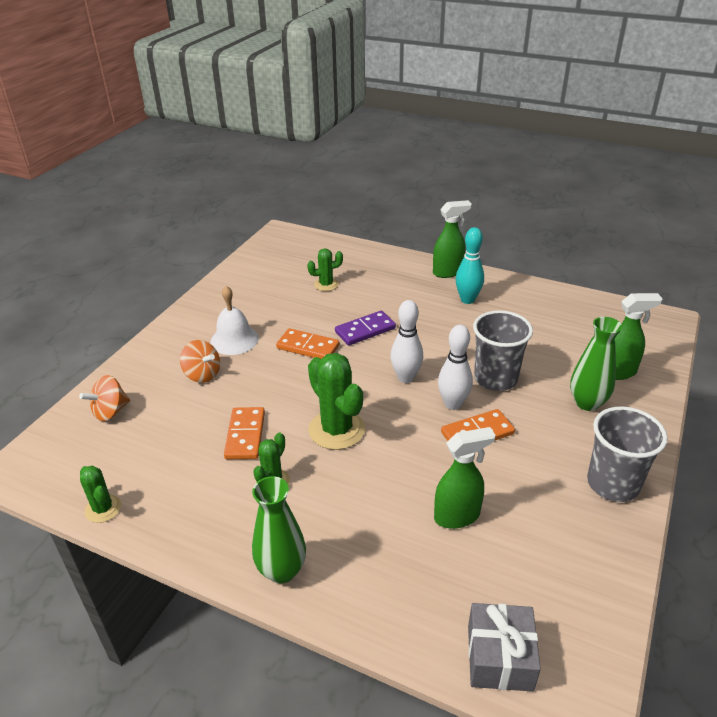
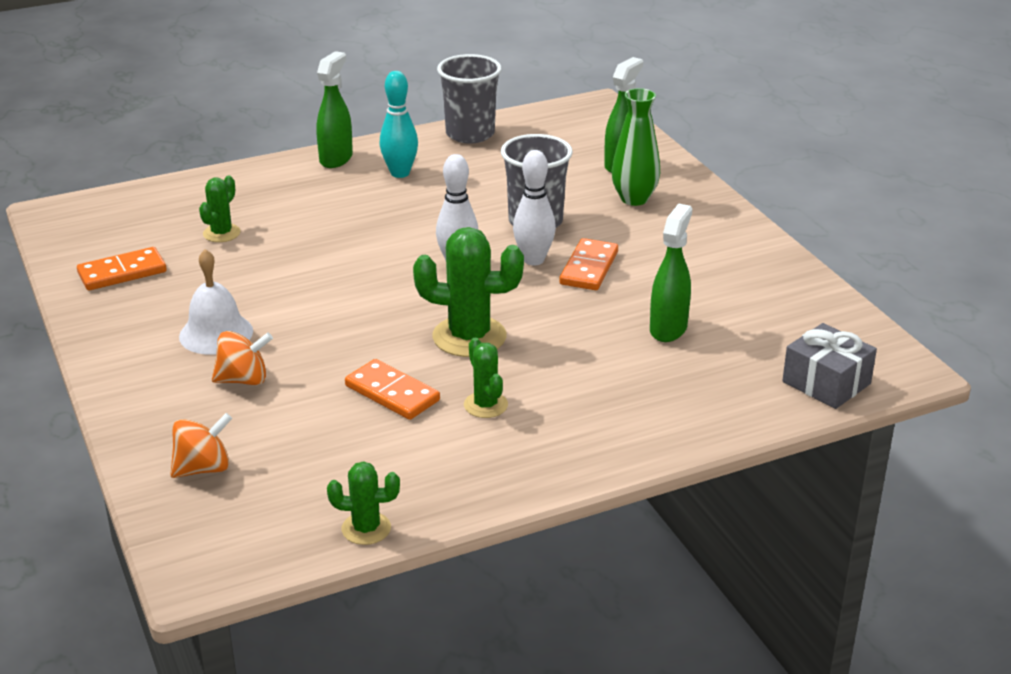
camera: 50 degrees left, 5 degrees down
(110, 411) = (203, 468): orange spinning top -> orange spinning top turned 120 degrees counterclockwise
(282, 570) = (605, 448): green vase -> none
(308, 347) = (313, 295): orange domino -> orange domino (122, 273)
(365, 330) = (345, 250): purple domino -> none
(613, 484) = (735, 241): grey cup -> grey cup (470, 134)

